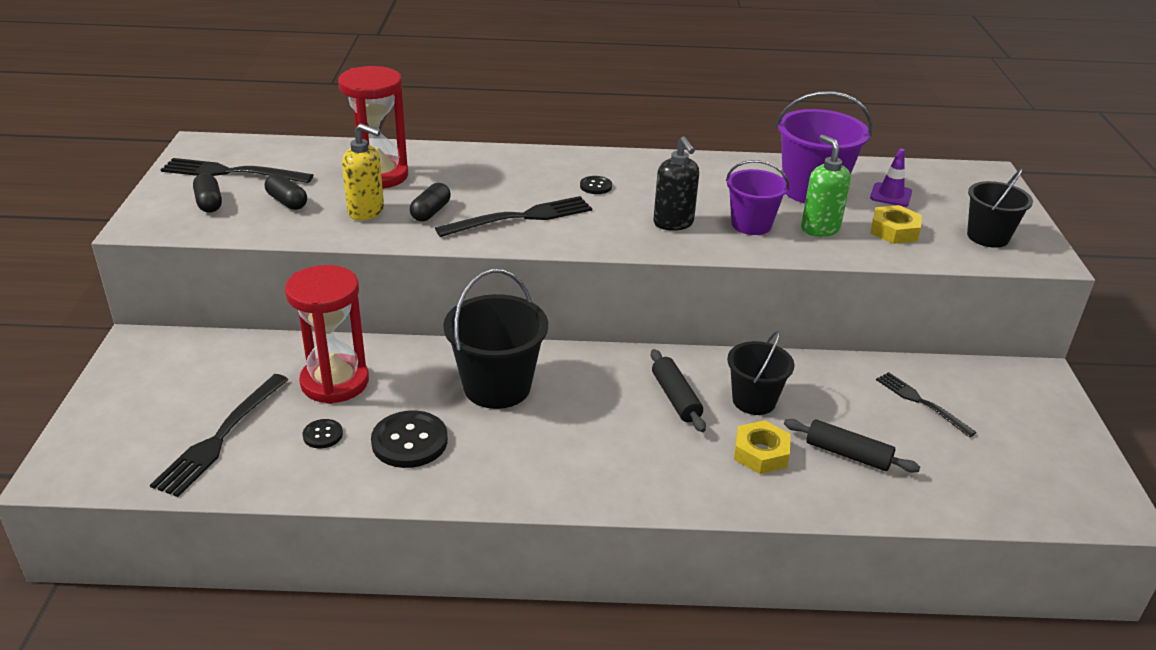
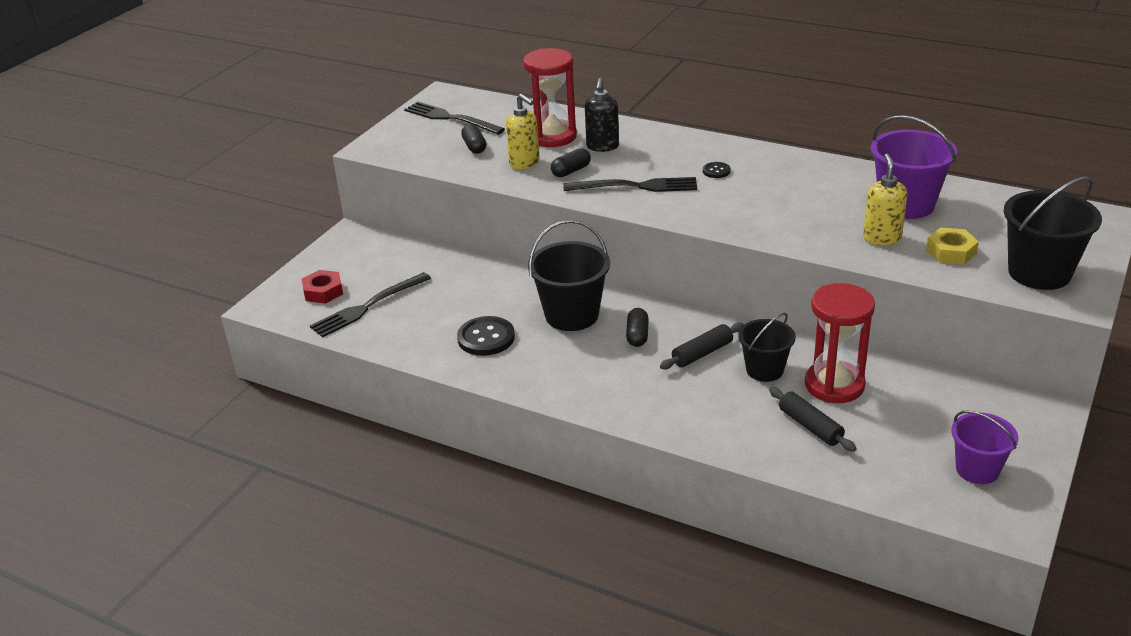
camera: 30 degrees right, 0 degrees up
(142, 431) = (323, 291): none -> red nut
(209, 203) = (422, 139): black capsule -> black capsule (637, 335)
(323, 435) = (432, 320): black button -> none
(335, 382) = (461, 287): red hourglass -> red hourglass (834, 385)
(673, 223) = (756, 212): black soap dispenser -> black soap dispenser (602, 147)
(675, 398) = (702, 353): black rolling pin -> black rolling pin turned 45 degrees clockwise
(751, 224) = (822, 224): purple bucket -> purple bucket (977, 469)
(761, 453) = (738, 408): yellow nut -> none
(819, 229) = (881, 238): green soap dispenser -> yellow soap dispenser
(891, 195) = (979, 221): purple traffic cone -> none
(920, 402) = (911, 404): black fork -> none
(987, 237) = (1039, 273): black bucket -> black bucket, size x1.56

